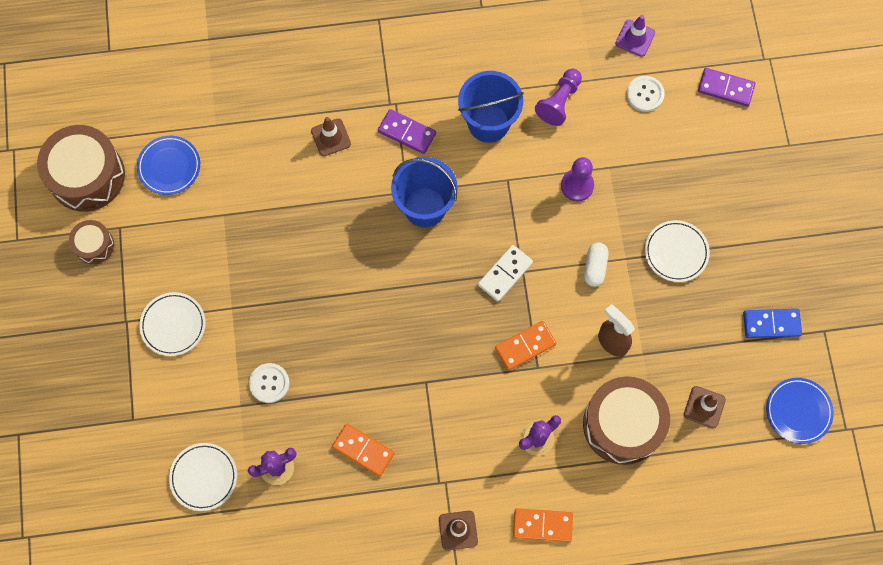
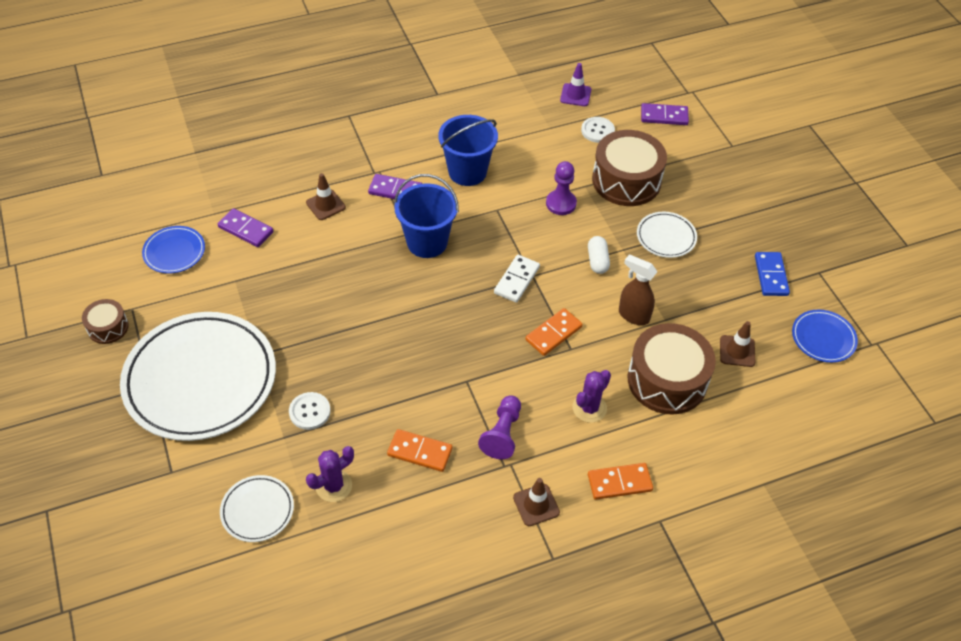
camera: 15 degrees left, 20 degrees down
(87, 175) = (92, 272): brown drum -> brown drum (626, 180)
(173, 325) = (200, 380): white plate -> white plate, size x2.26
(244, 153) = (245, 229): none -> purple domino
(559, 102) = (525, 147): purple pawn -> purple pawn (502, 434)
(771, 324) = (771, 275): blue domino -> blue domino turned 75 degrees counterclockwise

